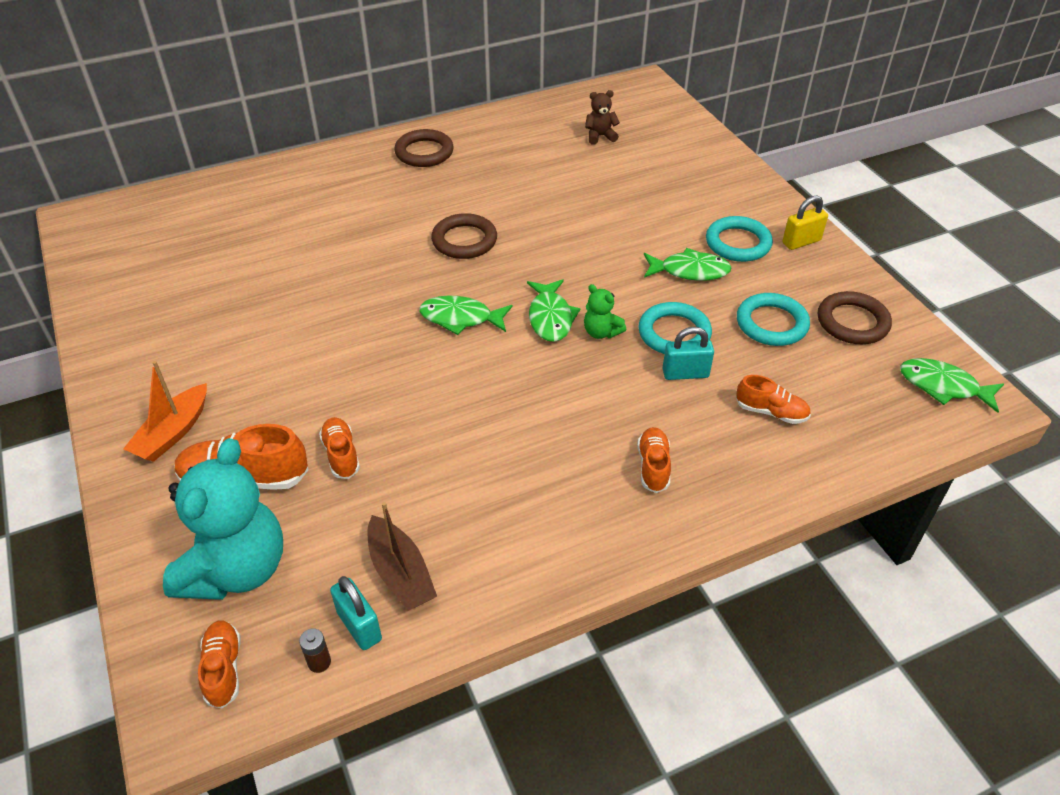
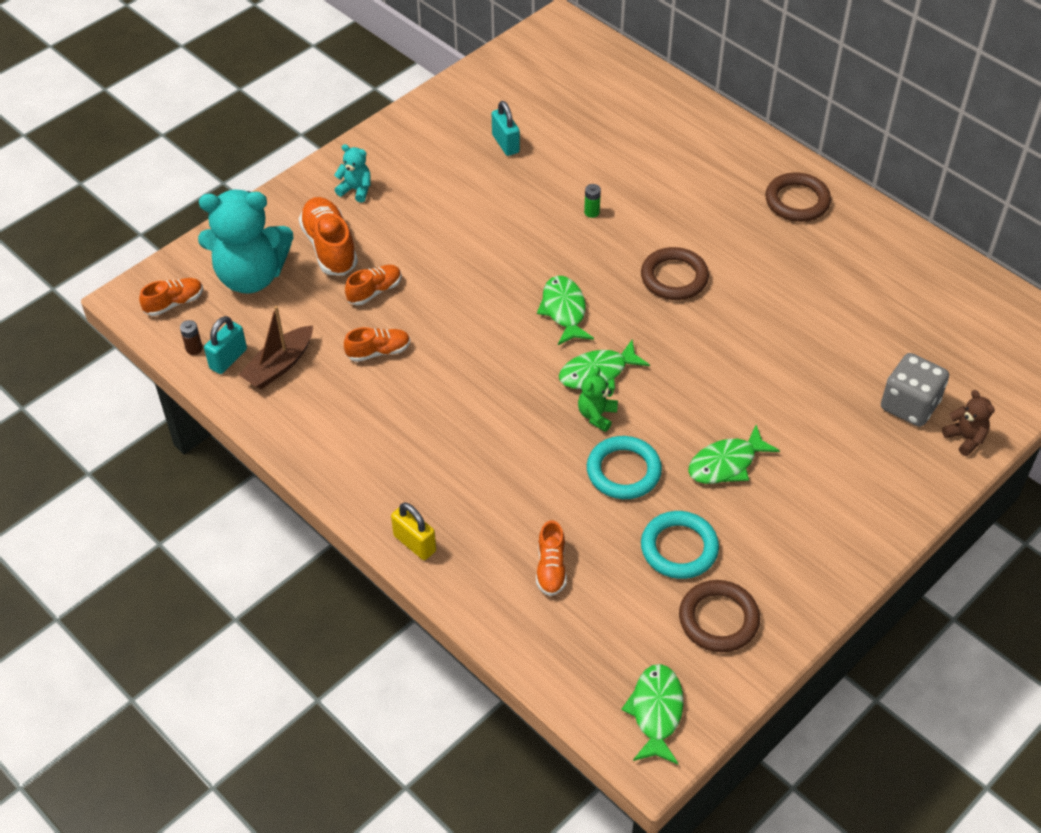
camera: 70 degrees right, 5 degrees up
(173, 432) = (356, 190): orange boat -> turquoise teddy bear
(348, 267) = (591, 212): none -> green battery
(600, 136) = (924, 331): brown teddy bear -> brown teddy bear (965, 438)
(653, 466) = (445, 493): orange shoe -> orange shoe (378, 351)
(669, 164) = (909, 405): none -> grey dice
(685, 373) = (571, 492): turquoise padlock -> turquoise padlock (505, 144)
(689, 271) = (726, 463): green fish -> green fish turned 75 degrees clockwise
(738, 243) = (798, 496): turquoise ring -> none
(801, 242) = (835, 553): yellow padlock -> yellow padlock (415, 543)

